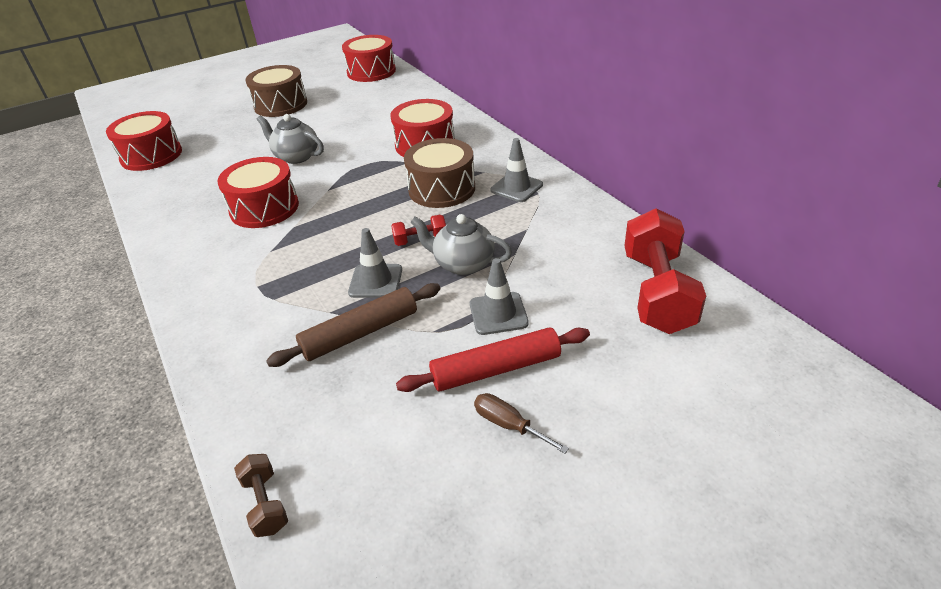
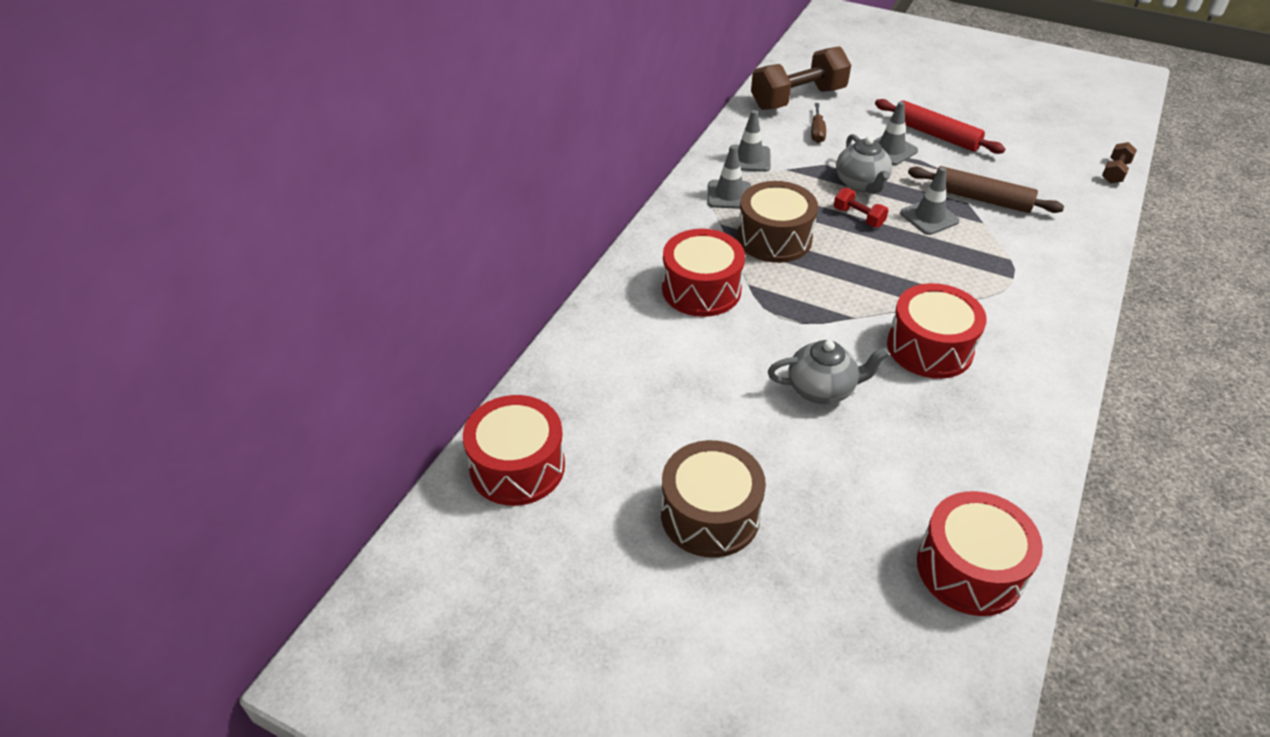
camera: 125 degrees left, 5 degrees up
(296, 157) = (822, 389): grey teapot -> grey teapot turned 90 degrees counterclockwise
(509, 425) = (964, 118): brown screwdriver -> brown screwdriver (817, 132)
(561, 215) = (749, 159): none -> grey traffic cone
(657, 292) = (798, 99): red dumbbell -> brown dumbbell

